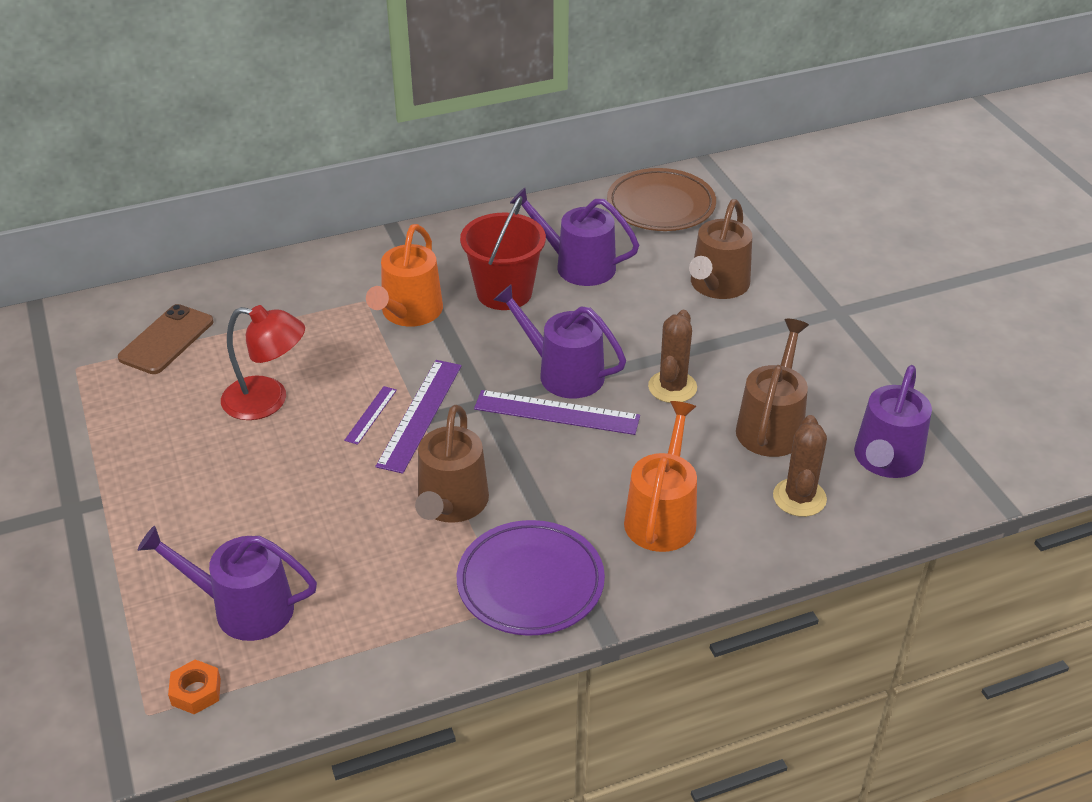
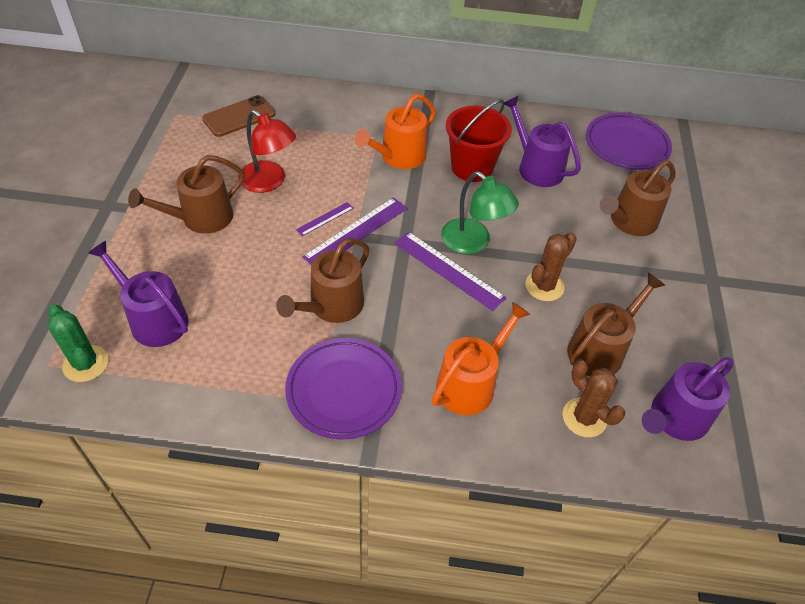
camera: 25 degrees right, 10 degrees up
(196, 691) = (85, 364): orange nut -> green cactus
(212, 475) = (201, 218): none -> brown watering can
(563, 373) = (473, 243): purple watering can -> green lamp
(661, 206) = (626, 145): brown plate -> purple plate
(799, 498) = (584, 417): brown cactus -> brown cactus turned 75 degrees counterclockwise

